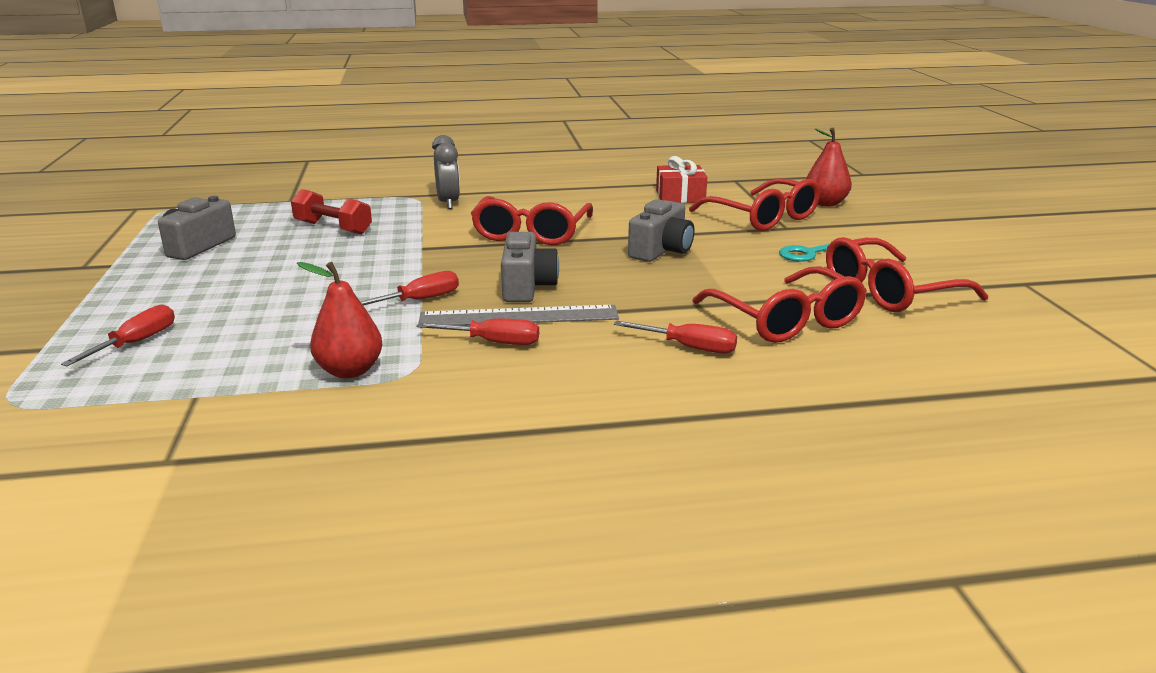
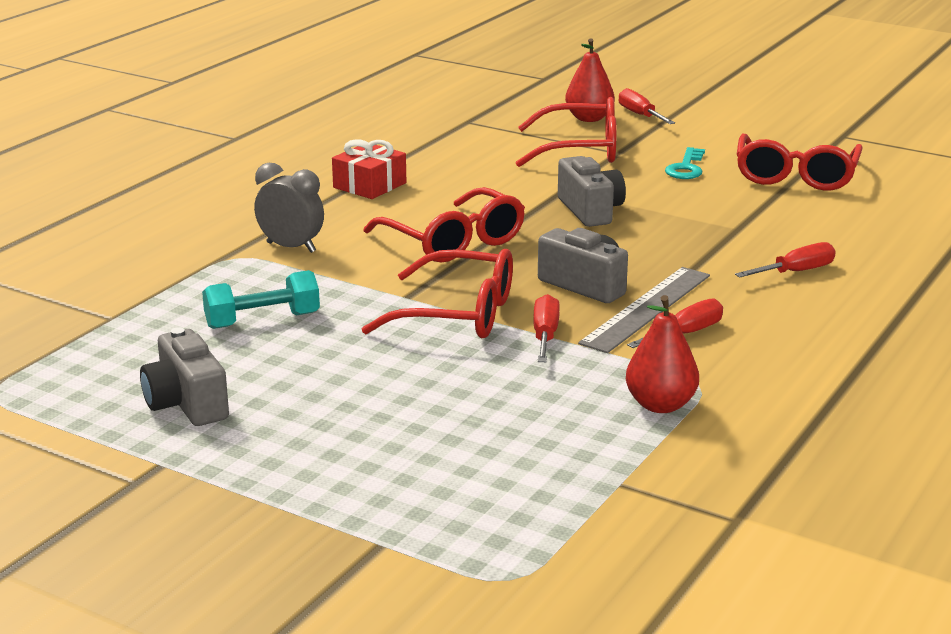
camera: 50 degrees left, 0 degrees up
(135, 343) = (444, 490): red screwdriver -> red screwdriver (640, 115)
(333, 228) = (262, 320): red dumbbell -> turquoise dumbbell
(680, 196) = (469, 155): red gift -> red gift (369, 185)
(786, 320) = (796, 225): red glasses -> red glasses (458, 314)

